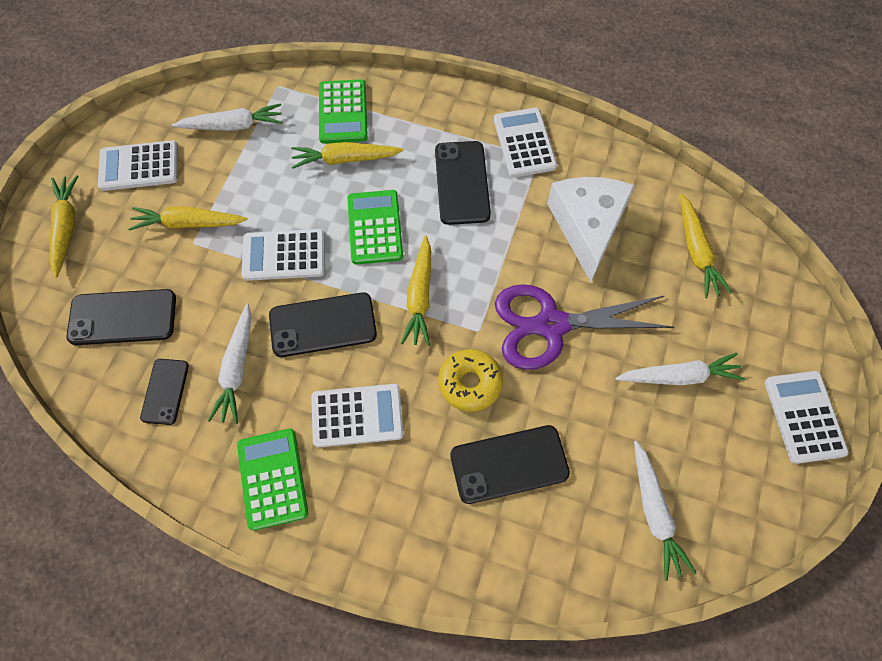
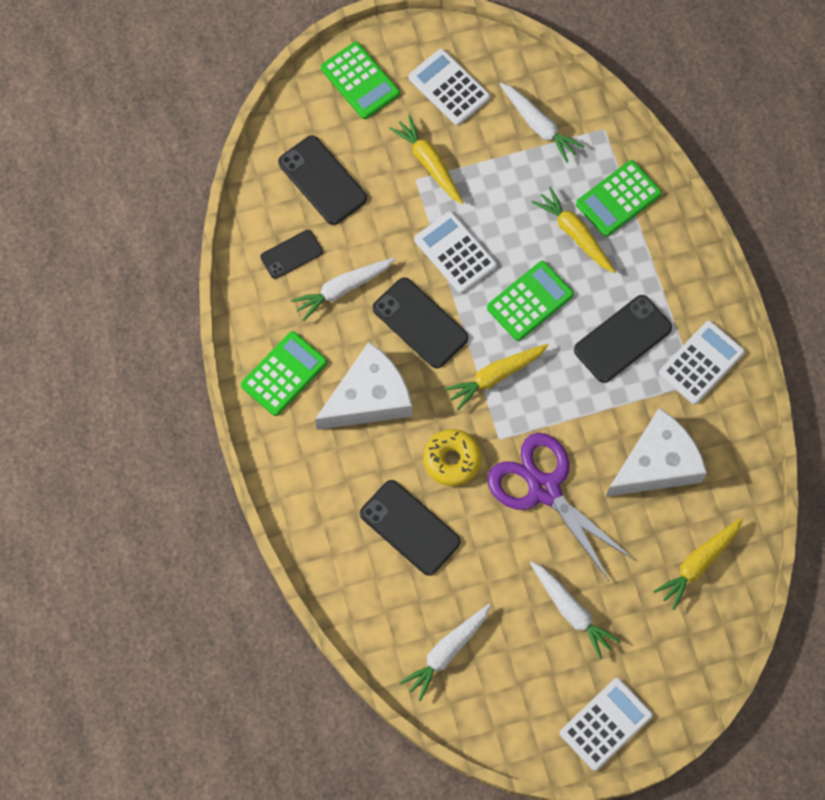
camera: 55 degrees right, 5 degrees up
(66, 227) = (360, 81): yellow carrot -> green calculator
(357, 416) = (369, 398): white calculator -> white cheese

